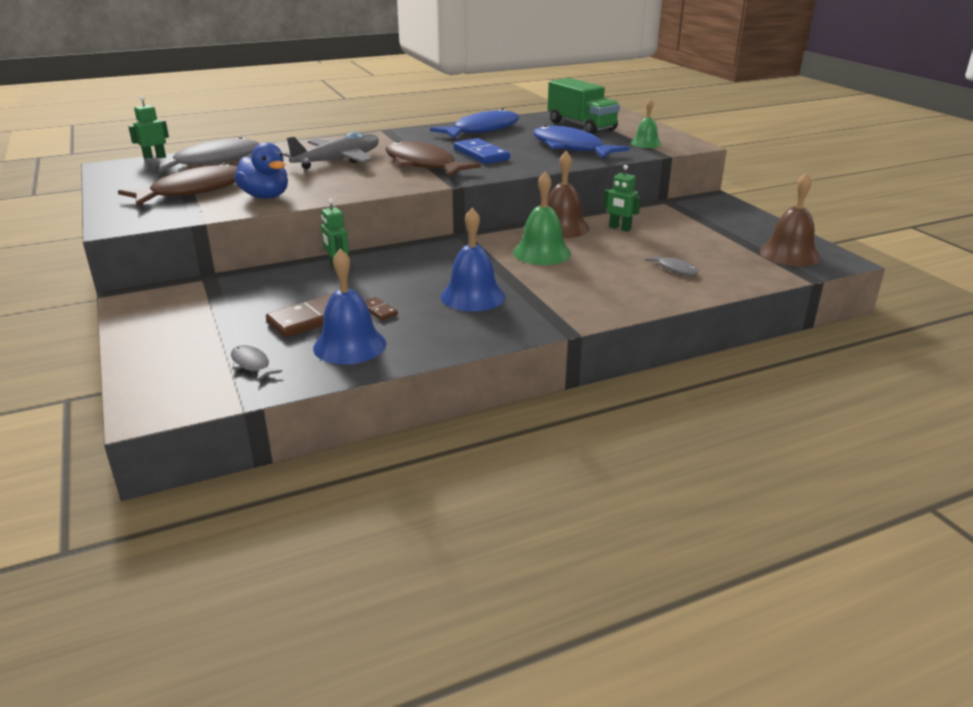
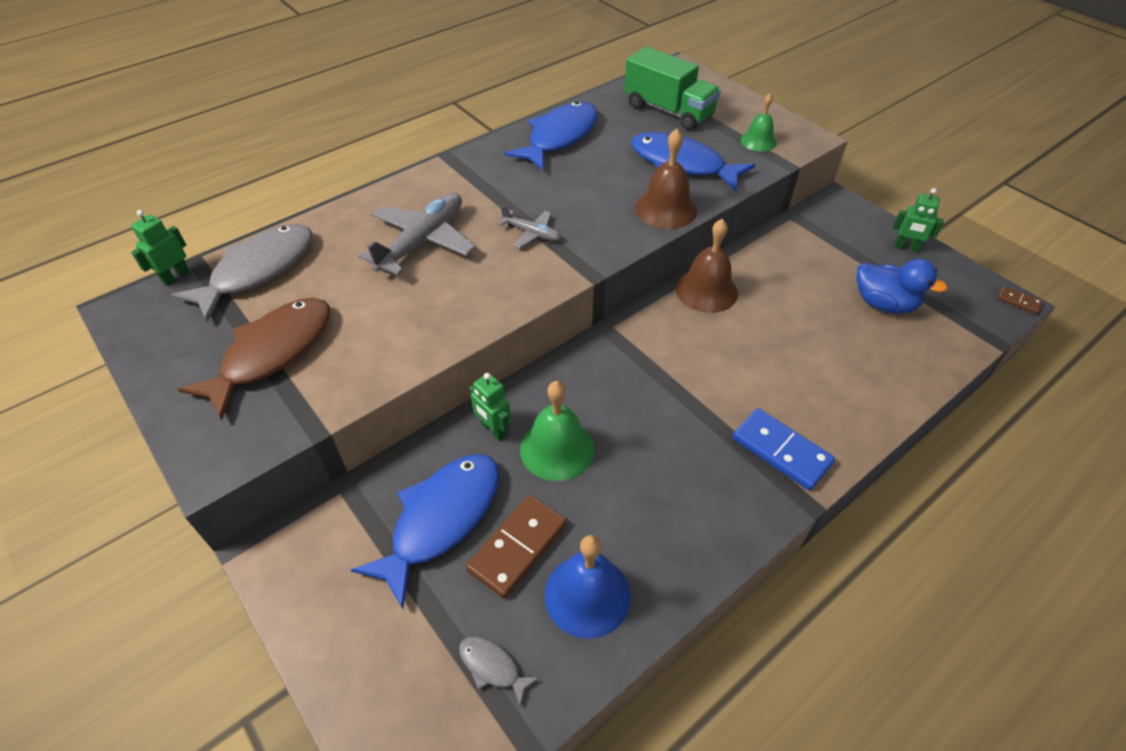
camera: 15 degrees left, 20 degrees up
(265, 196) = (375, 349): blue duck -> blue duck (883, 304)
(266, 300) = (441, 519): none -> blue fish
(378, 310) = (585, 512): brown domino -> brown domino (1018, 301)
(423, 164) = (531, 233): brown fish -> grey plane
(473, 296) = (676, 456): blue bell -> none
(481, 154) = (587, 197): blue domino -> blue domino (781, 451)
(542, 253) = (709, 348): green bell -> green bell (557, 449)
(619, 228) = (767, 280): green robot -> green robot (906, 247)
(675, 269) = (860, 352): grey fish -> none
(789, 254) = (958, 299): brown bell -> brown bell (666, 209)

